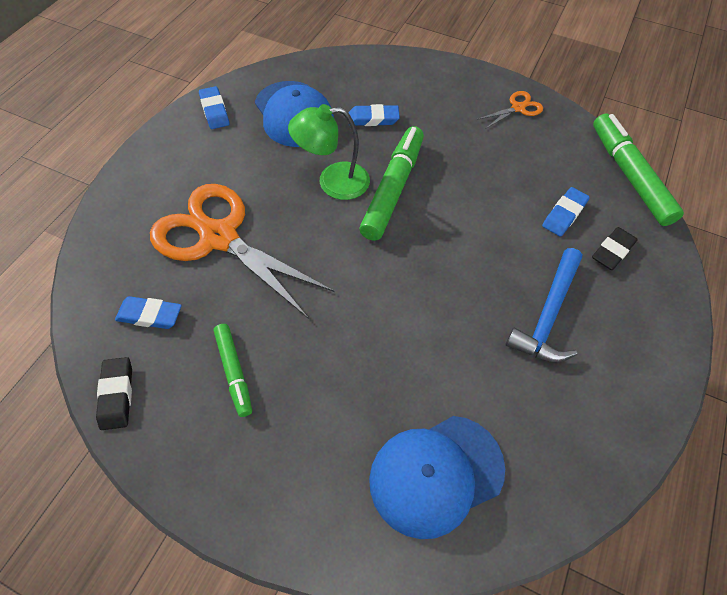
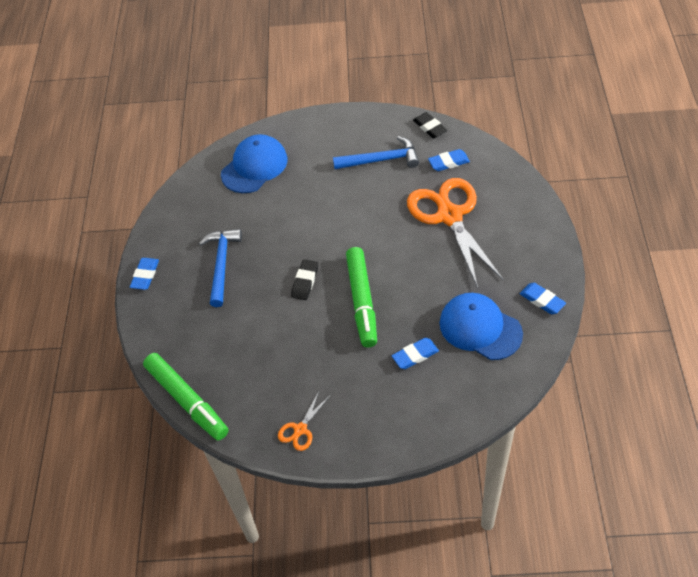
camera: 160 degrees right, 5 degrees down
(219, 237) = (450, 216): orange scissors -> orange scissors turned 120 degrees counterclockwise
(234, 372) = (381, 160): green marker -> blue hammer
(333, 182) = (407, 286): green lamp -> none
(564, 214) = (230, 340): blue eraser -> blue eraser (145, 275)
(612, 251) = (189, 327): black eraser -> black eraser (305, 281)

